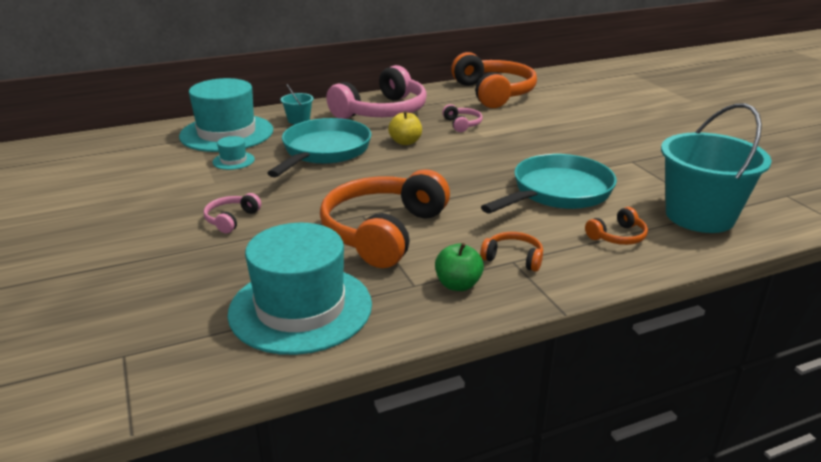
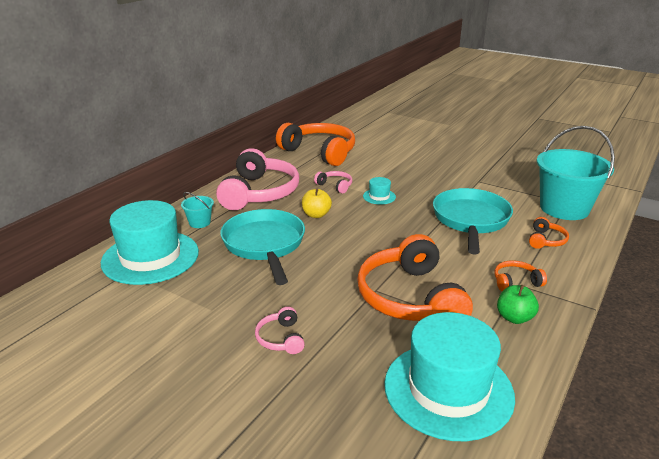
camera: 35 degrees left, 0 degrees up
(233, 161) = (198, 282): turquoise hat -> turquoise hat (379, 196)

